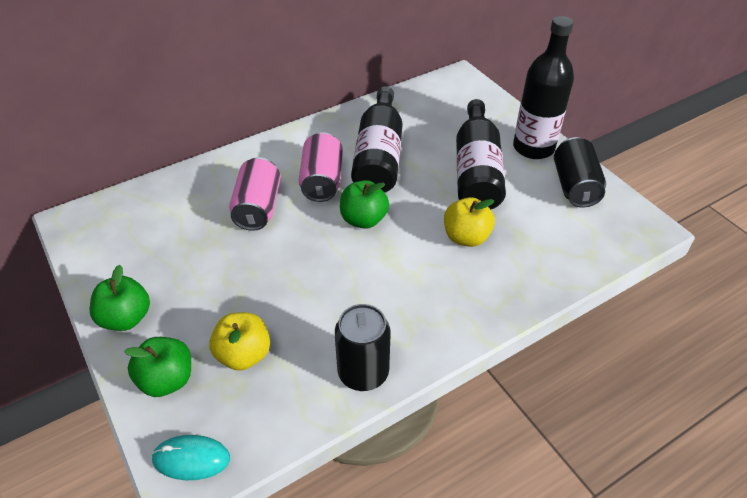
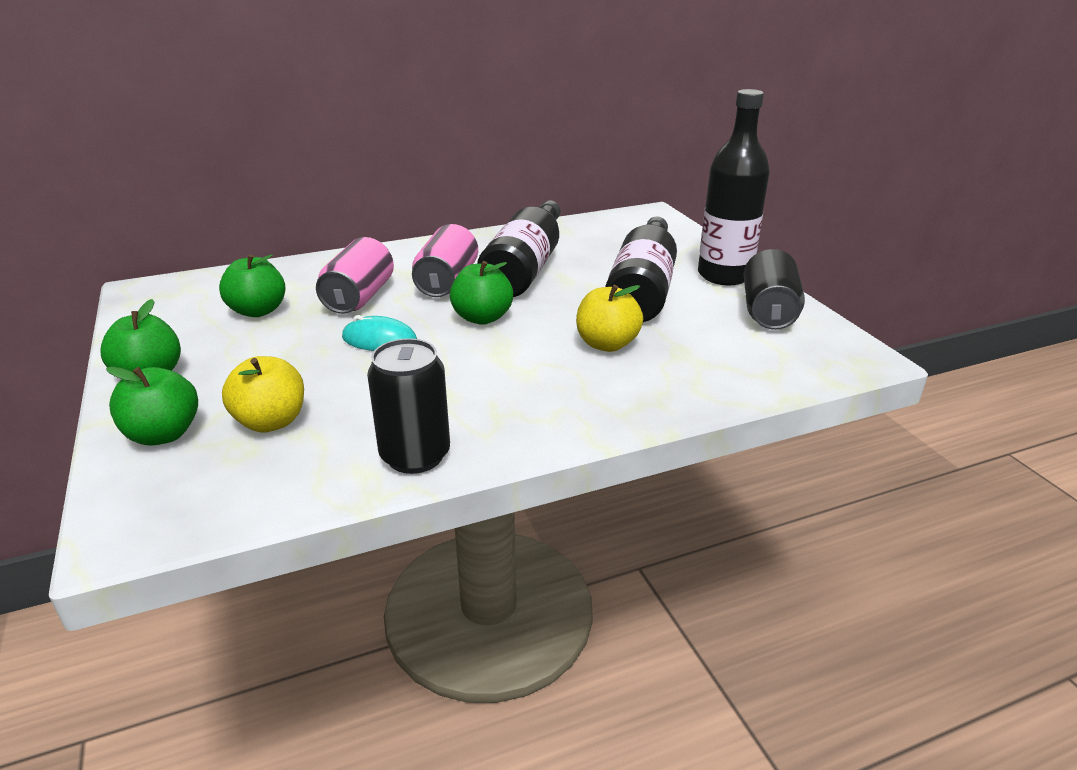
camera: 10 degrees right, 15 degrees down
(181, 234) = (258, 311): none -> green apple
(191, 459) = (147, 514): turquoise mouse -> turquoise mouse (379, 340)

